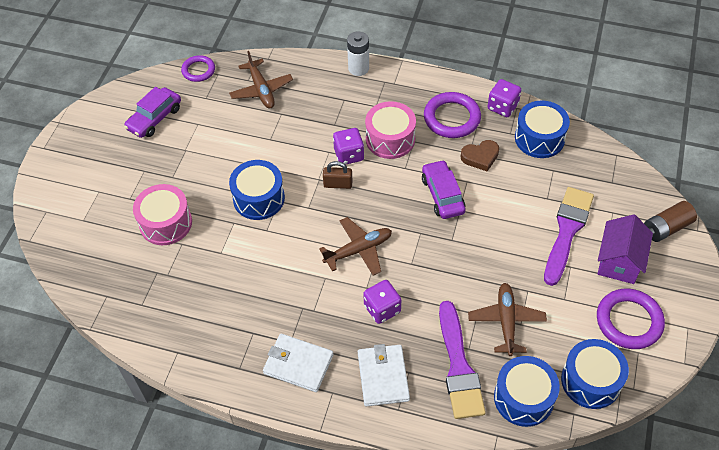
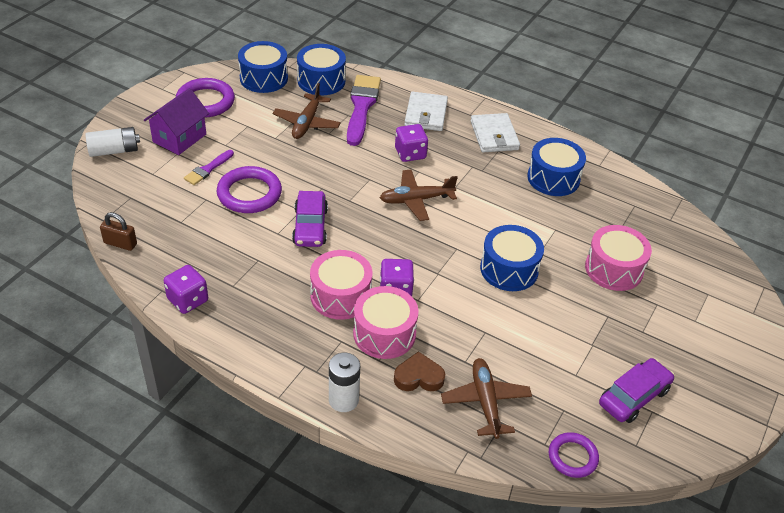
camera: 170 degrees left, 10 degrees down
(298, 364) = (494, 135): white wallet -> white wallet turned 45 degrees clockwise
(338, 184) = (418, 263): brown padlock -> brown padlock (120, 243)
(346, 118) = (384, 333): none -> pink drum
(452, 118) = (256, 302): purple ring -> purple ring (249, 193)
(480, 157) = (249, 252): brown heart -> brown heart (418, 377)
(539, 138) = (171, 255): blue drum -> blue drum (553, 178)
(567, 231) = (208, 169): purple brush -> purple brush, size x0.52
(666, 228) = (114, 151): brown battery -> white battery

